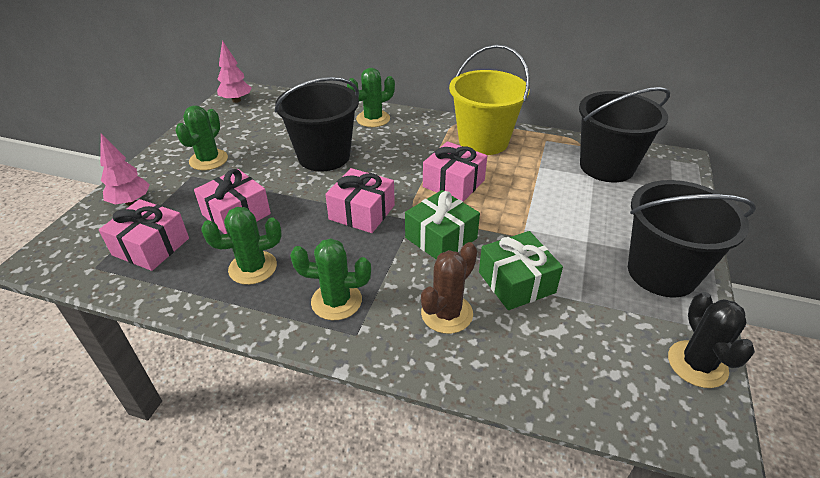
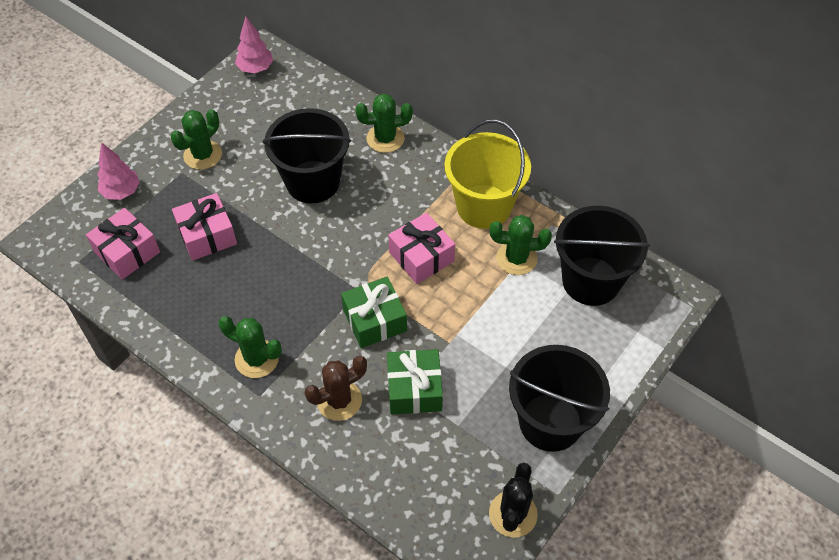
camera: 20 degrees right, 15 degrees up
(253, 268) = (202, 302): green cactus -> green cactus (516, 258)
(362, 212) = (318, 267): pink gift -> none

